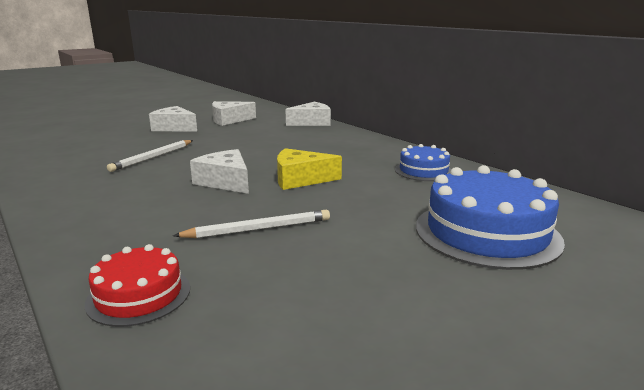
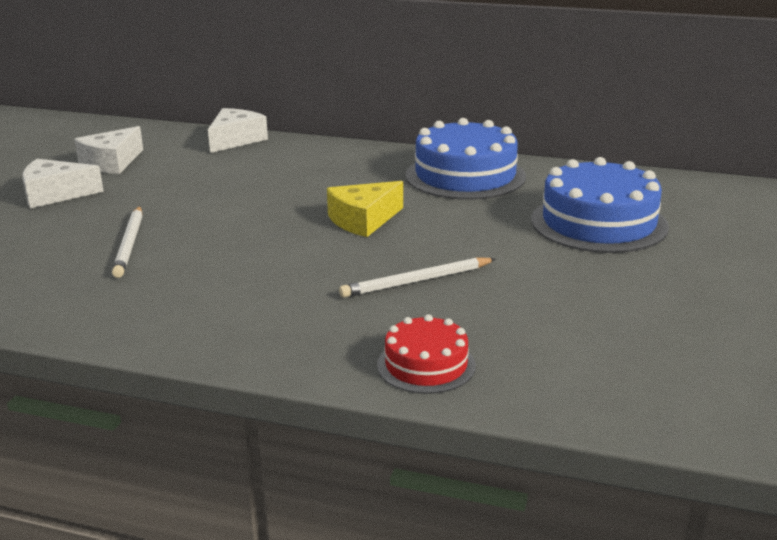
camera: 35 degrees left, 5 degrees up
(225, 182) = (289, 247): white cheese -> none
(258, 229) = (417, 281): white pencil -> white pencil turned 150 degrees counterclockwise
(423, 171) = (465, 176): blue cake -> blue cake, size x1.79

